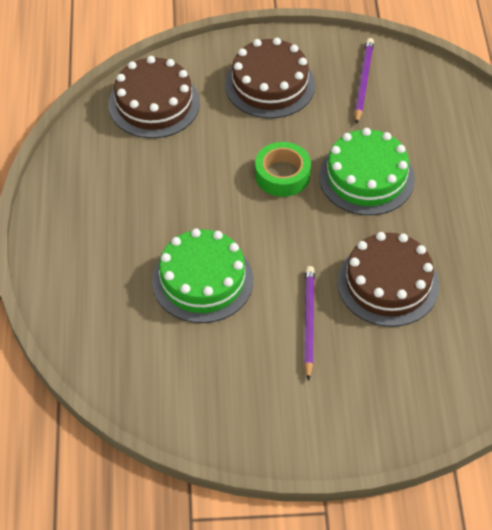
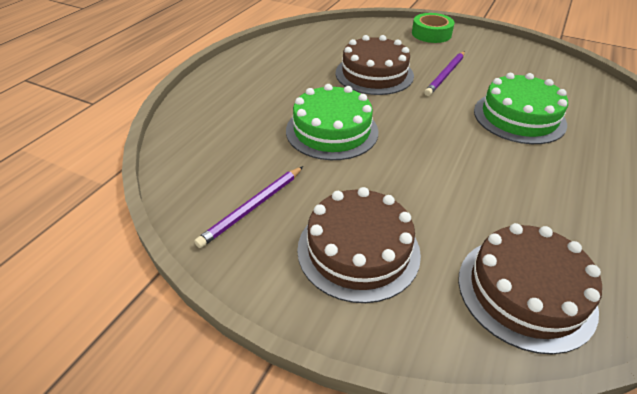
camera: 150 degrees left, 10 degrees down
(282, 175) = (406, 159): green tape -> green tape (431, 34)

